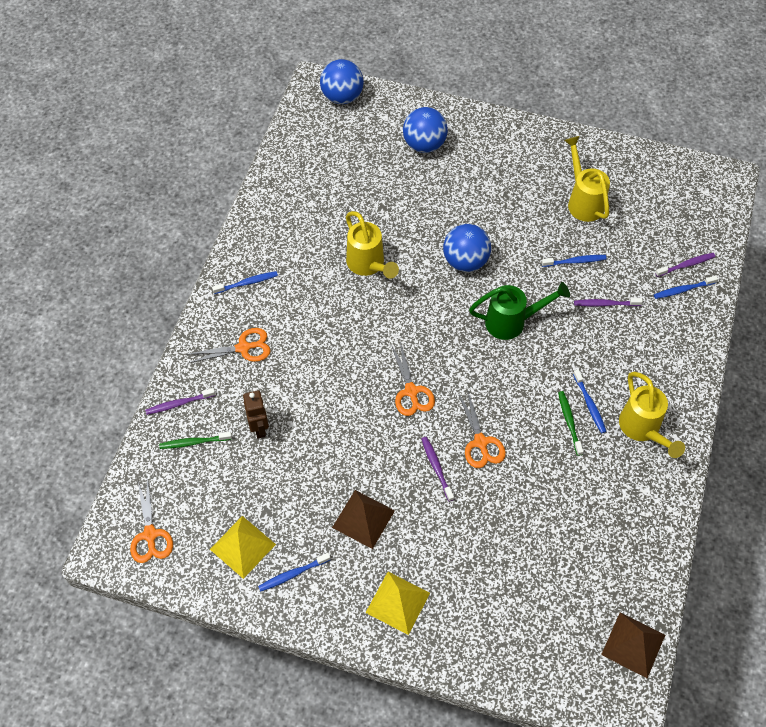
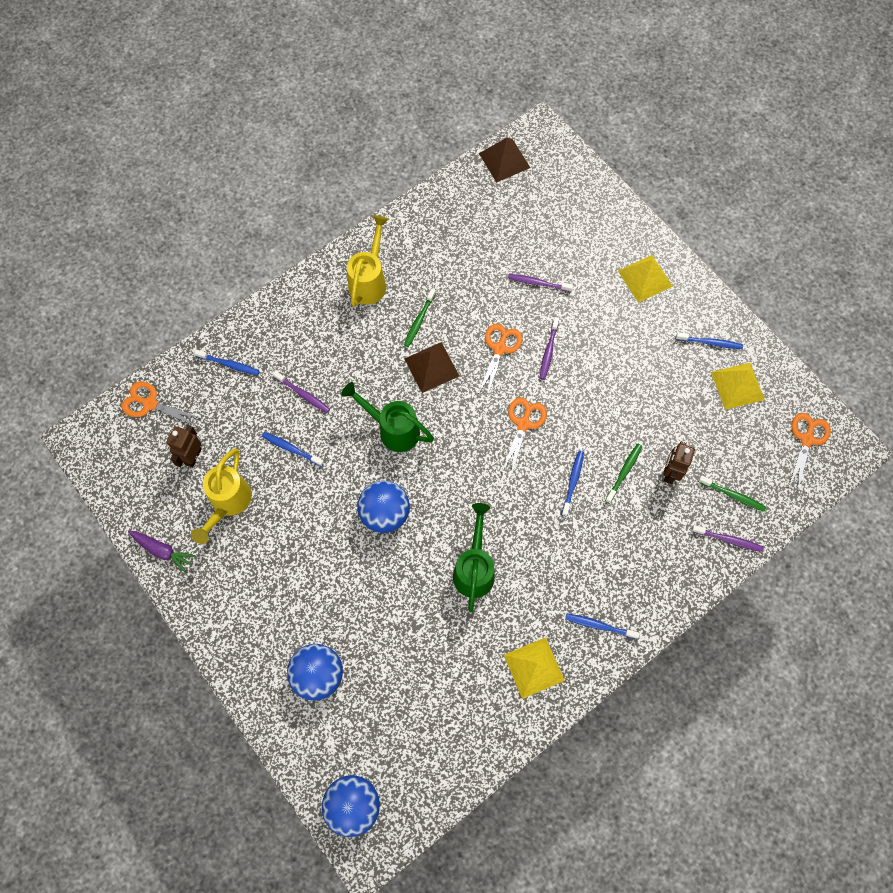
camera: 145 degrees left, 10 degrees up
(243, 348) = (641, 558): orange scissors -> orange scissors (150, 404)
(278, 230) = (534, 667): none -> yellow pyramid
(299, 404) = (624, 472): none -> green toothbrush
(363, 519) = (631, 349): brown pyramid -> brown pyramid (431, 367)
(368, 265) = (474, 568): yellow watering can -> green watering can
(589, 404) = (392, 323): blue toothbrush -> blue toothbrush (573, 482)
(596, 149) = (163, 551): none -> purple carrot
(639, 214) = (193, 456): none -> brown robot
(686, 265) = (204, 383): purple toothbrush -> purple toothbrush (538, 283)

